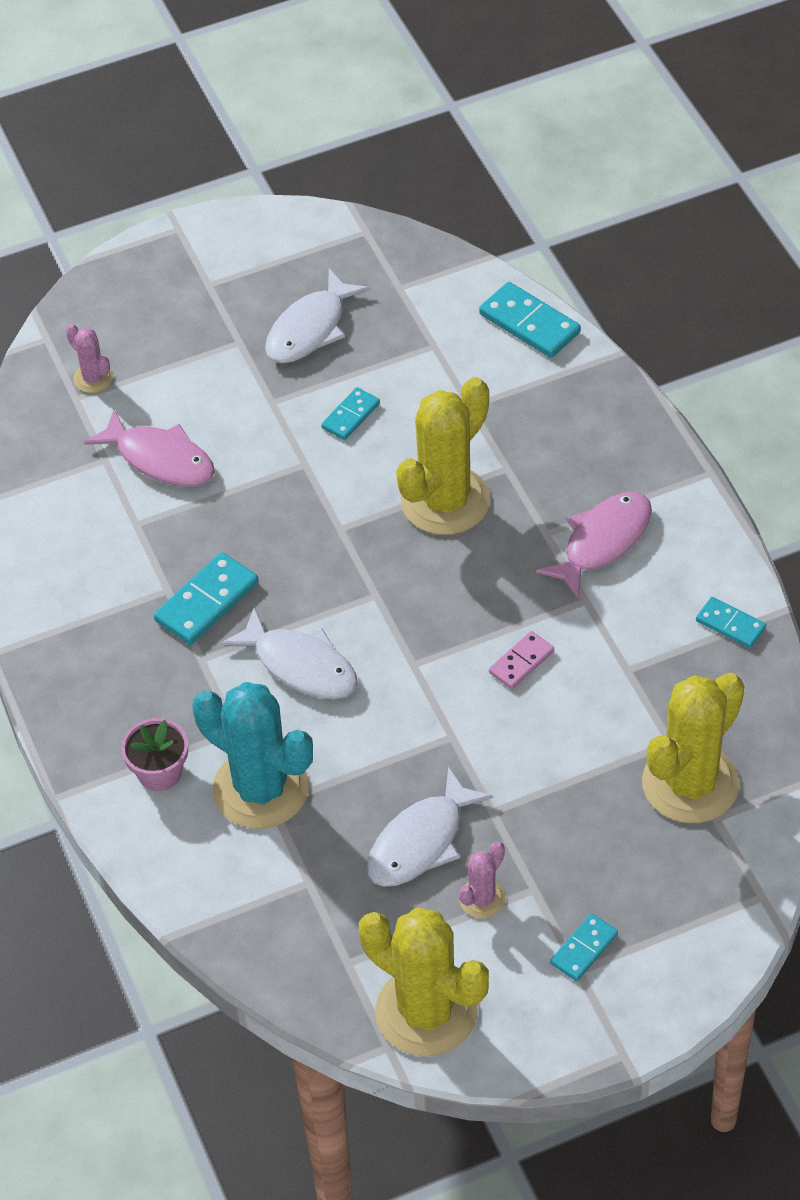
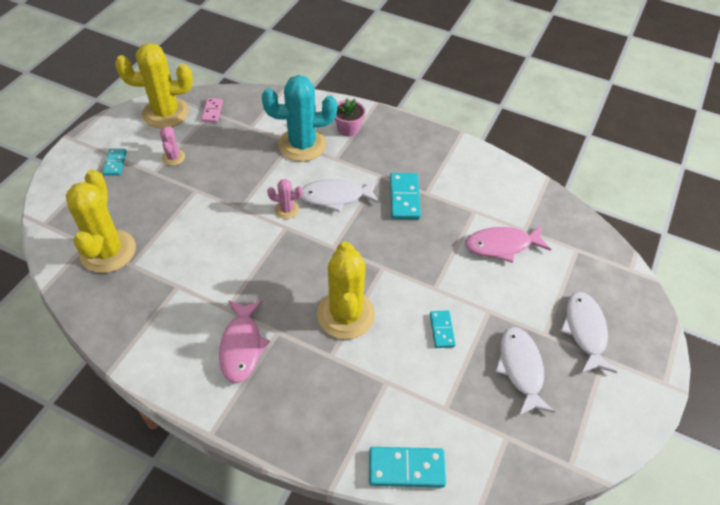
camera: 135 degrees right, 0 degrees up
(93, 378) = (583, 264): pink cactus -> pink cactus (286, 209)
(421, 842) = (217, 162): white fish -> white fish (585, 331)
(521, 662) = (234, 258): pink domino -> pink domino (212, 111)
(730, 624) = (136, 343): turquoise domino -> none

